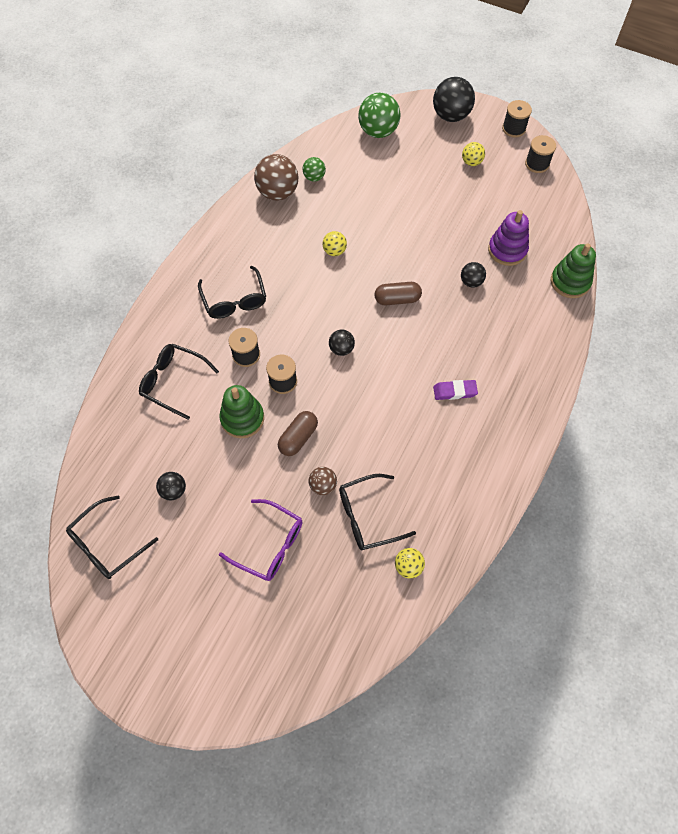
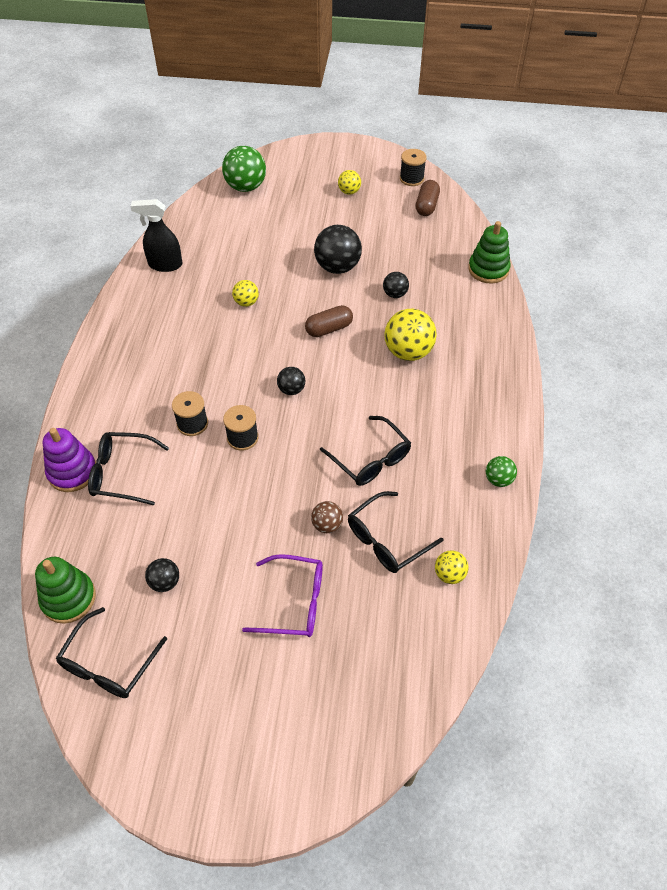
camera: 20 degrees left, 10 degrees down
(234, 300) = (158, 375): black glasses -> black glasses (370, 459)
(242, 418) = (213, 486): green stacking toy -> green stacking toy (68, 598)
(278, 193) = (165, 265): brown ball -> black spray bottle
(298, 438) = (281, 487): brown capsule -> brown capsule (426, 206)
(314, 177) = (197, 242): green ball -> green ball (498, 479)
(451, 116) = (311, 157): black ball -> black ball (337, 267)
(454, 391) = (423, 396): purple eraser -> none
(459, 344) = (408, 352): none -> yellow ball
(507, 250) = (417, 257): purple stacking toy -> purple stacking toy (72, 472)
(514, 129) = (376, 154): black spool -> none

